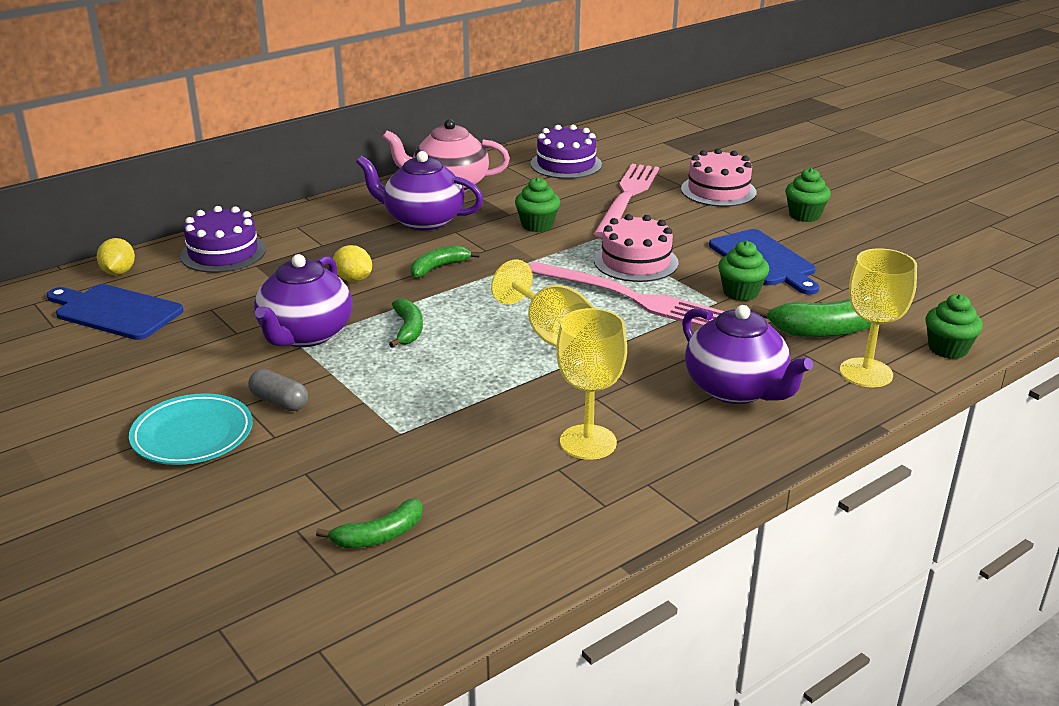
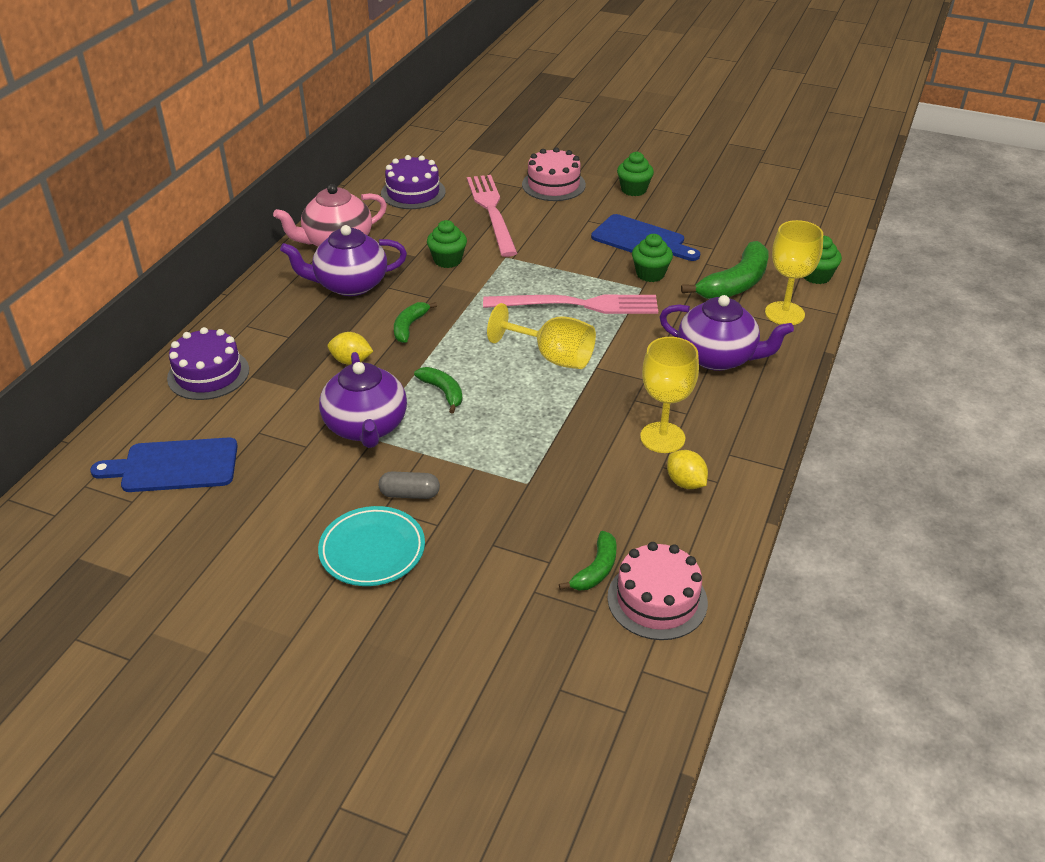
camera: 30 degrees left, 10 degrees up
(118, 272) = (131, 426): yellow lemon -> yellow lemon (685, 483)
(636, 262) = (553, 271): pink cake -> pink cake (657, 600)

